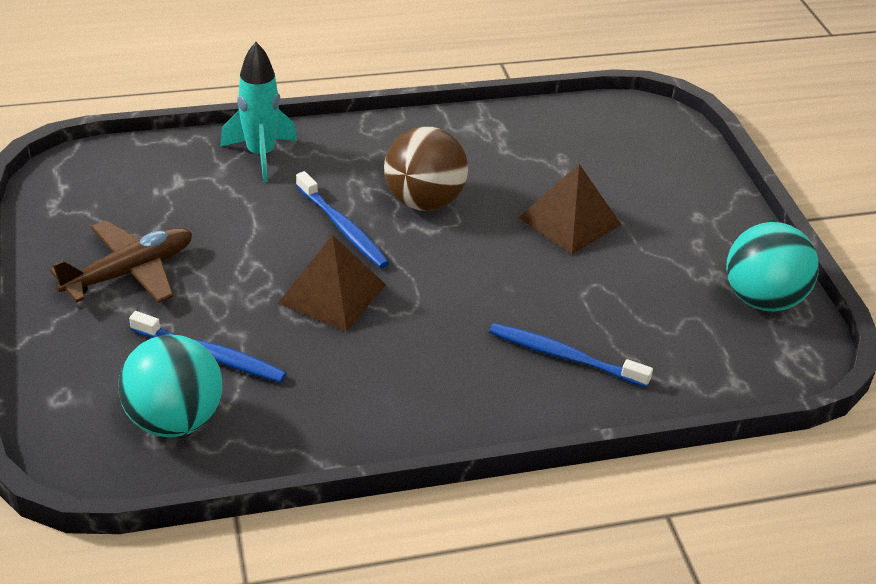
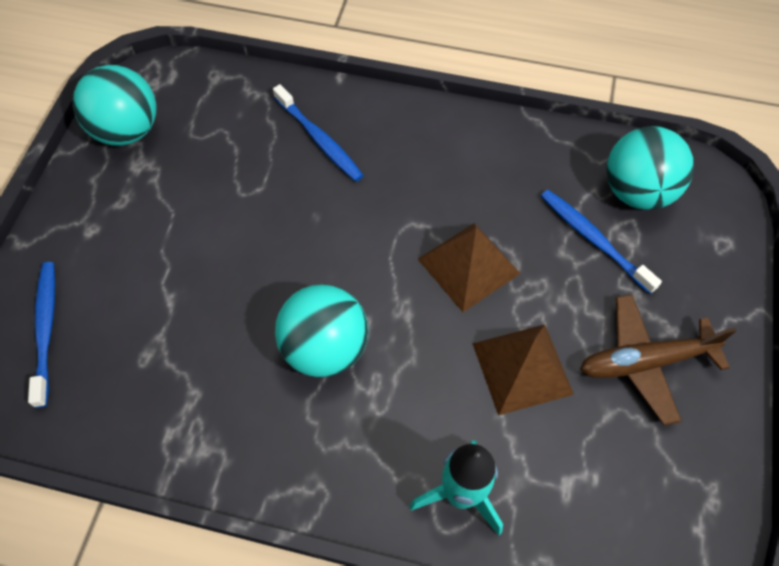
camera: 150 degrees left, 20 degrees up
(343, 228) = (422, 342): blue toothbrush -> blue toothbrush (46, 329)
(424, 201) = (325, 348): brown ball -> turquoise ball
(569, 221) = (207, 269): brown pyramid -> brown pyramid (522, 368)

